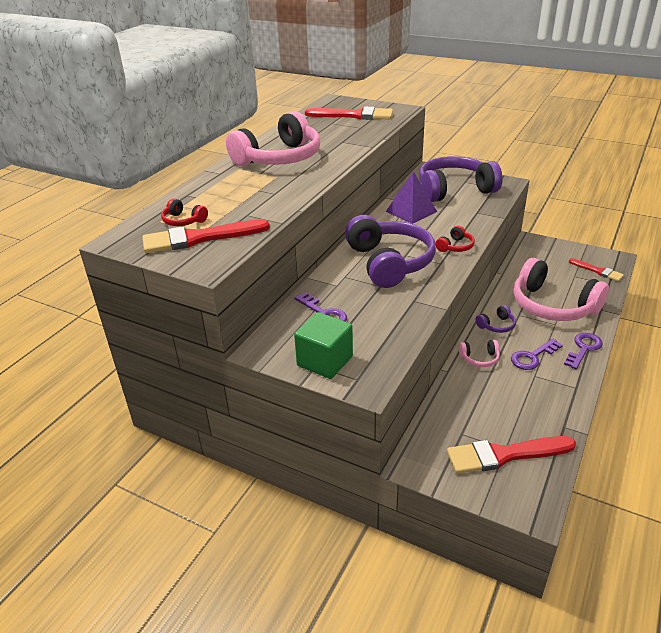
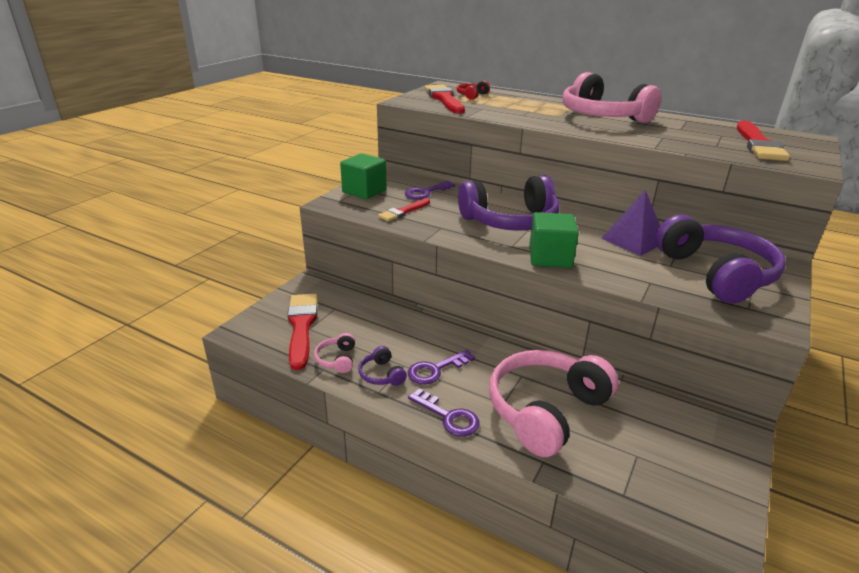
camera: 90 degrees right, 5 degrees down
(455, 246) = (550, 257): red headphones -> green cube
(479, 358) = (437, 332): pink headphones -> pink headphones (337, 359)
(496, 325) = (497, 353): purple headphones -> purple headphones (381, 374)
(532, 357) = (435, 370): purple key -> purple key turned 90 degrees counterclockwise
(597, 271) = (663, 491): red brush -> red brush (403, 211)

